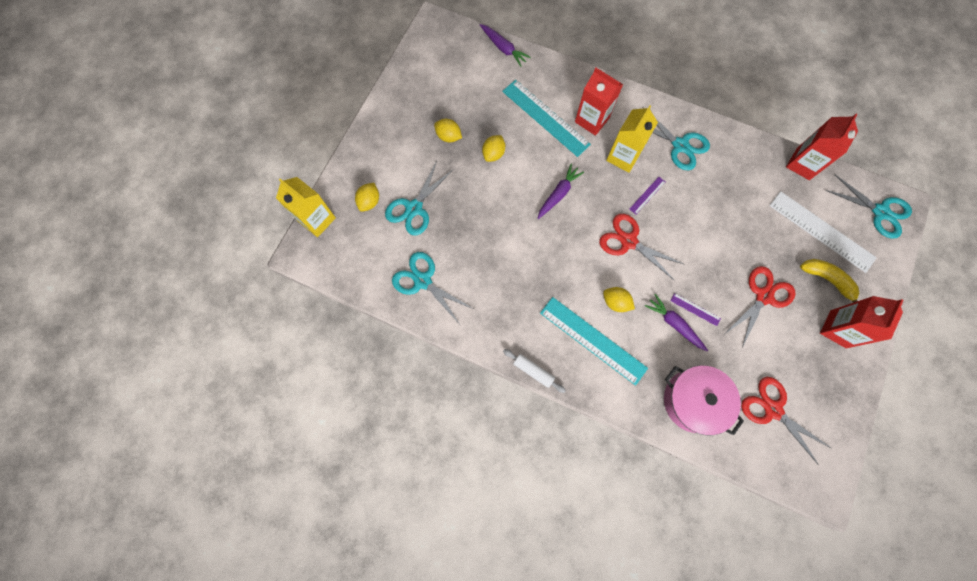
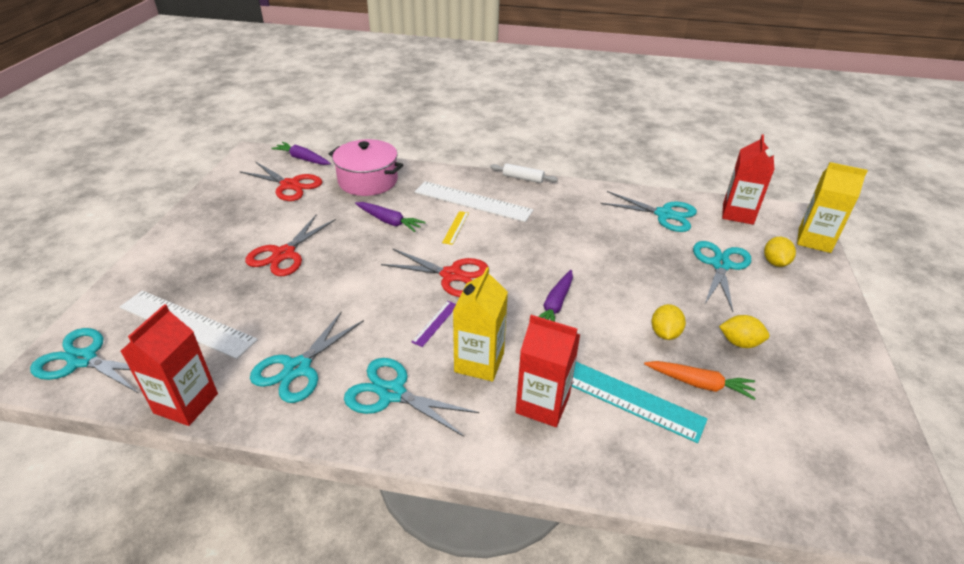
camera: 165 degrees right, 35 degrees down
(492, 113) = (699, 384): none -> orange carrot
(503, 48) = (754, 500): purple carrot -> purple carrot (302, 159)
(592, 340) = (473, 201): turquoise ruler -> white ruler
(615, 302) = (456, 227): yellow lemon -> yellow ruler
(695, 309) = (366, 234): purple ruler -> none
(739, 176) = (297, 368): none -> turquoise scissors
(827, 280) = (198, 278): yellow banana -> none
(838, 329) = (201, 242): red carton -> red carton (738, 214)

